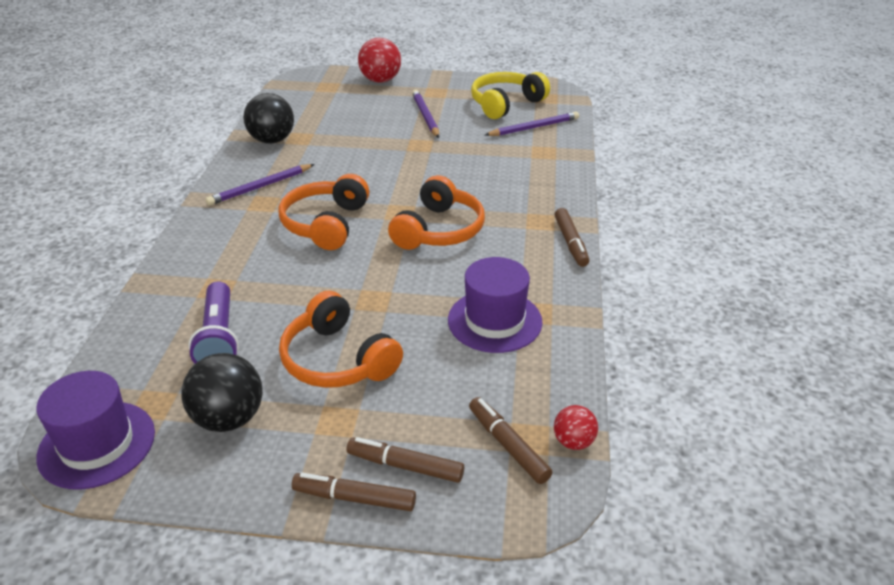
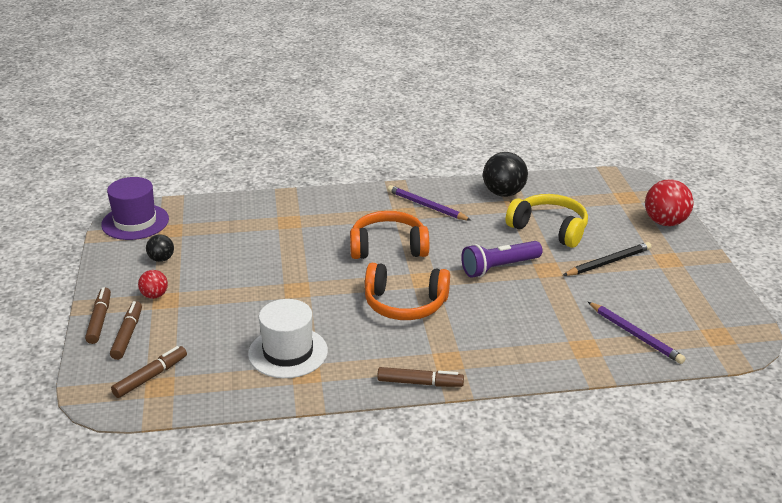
camera: 75 degrees right, 5 degrees down
(219, 337) = (236, 236): purple flashlight -> purple flashlight (499, 268)
(229, 418) = (161, 259): black ball -> black ball, size x0.56
(338, 359) = (225, 288): orange headphones -> none
(425, 116) = (608, 262): purple pencil -> black pencil
(494, 321) = (288, 352): purple hat -> white hat
(506, 104) = (677, 309): yellow headphones -> yellow headphones (549, 229)
(570, 242) = (419, 383): brown marker -> brown marker turned 150 degrees counterclockwise
(573, 442) = (157, 408): red ball -> red ball (154, 295)

